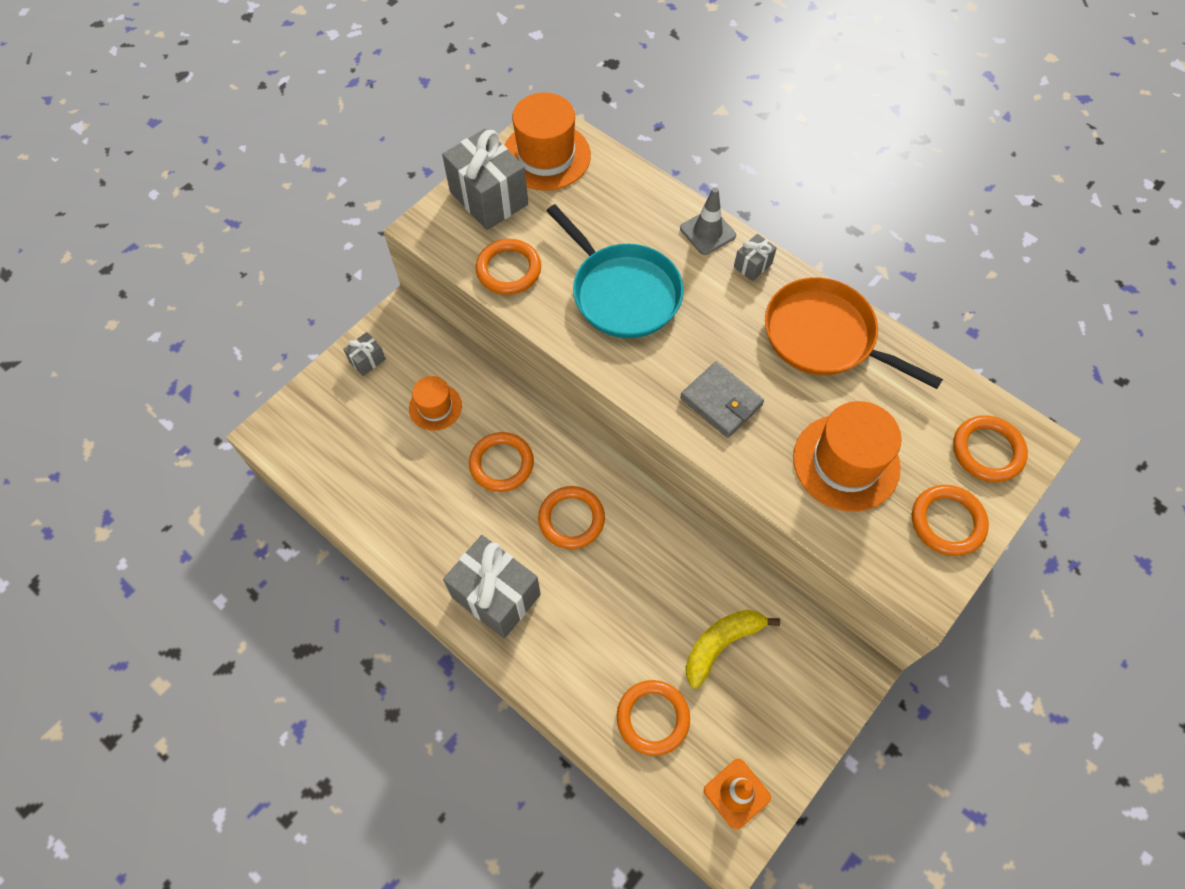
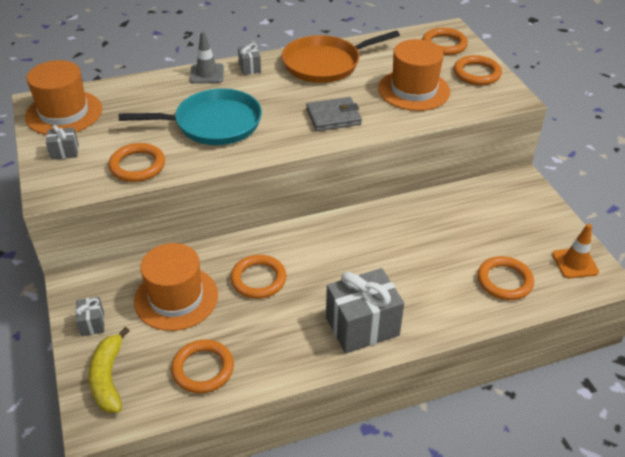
camera: 60 degrees left, 20 degrees down
(435, 407) = (176, 298): orange hat -> orange hat, size x1.73
(489, 198) = (65, 152): grey gift -> grey gift, size x0.46
(571, 519) = (332, 260): orange ring -> orange ring (203, 369)
(721, 644) = (472, 227): yellow banana -> yellow banana (108, 378)

